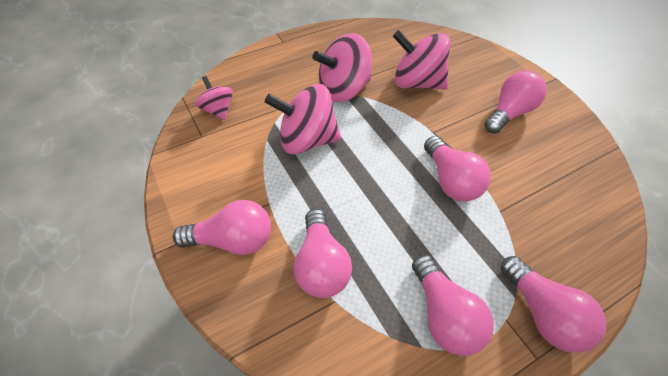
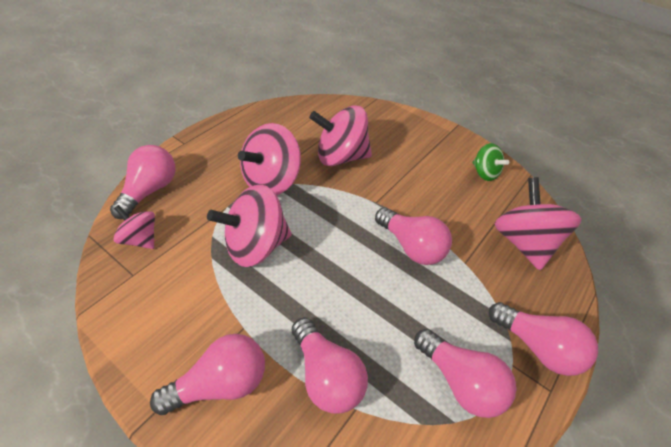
camera: 25 degrees left, 5 degrees down
(509, 113) = (434, 166): pink light bulb -> pink light bulb (149, 191)
(563, 132) = (484, 173): none -> green spinning top
(576, 211) = (524, 243): none -> pink spinning top

